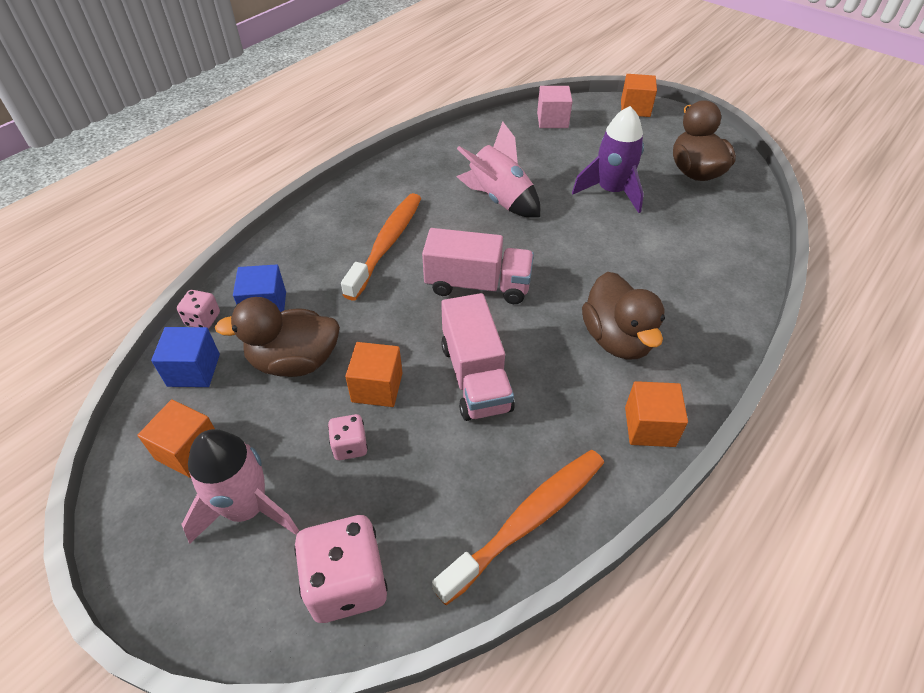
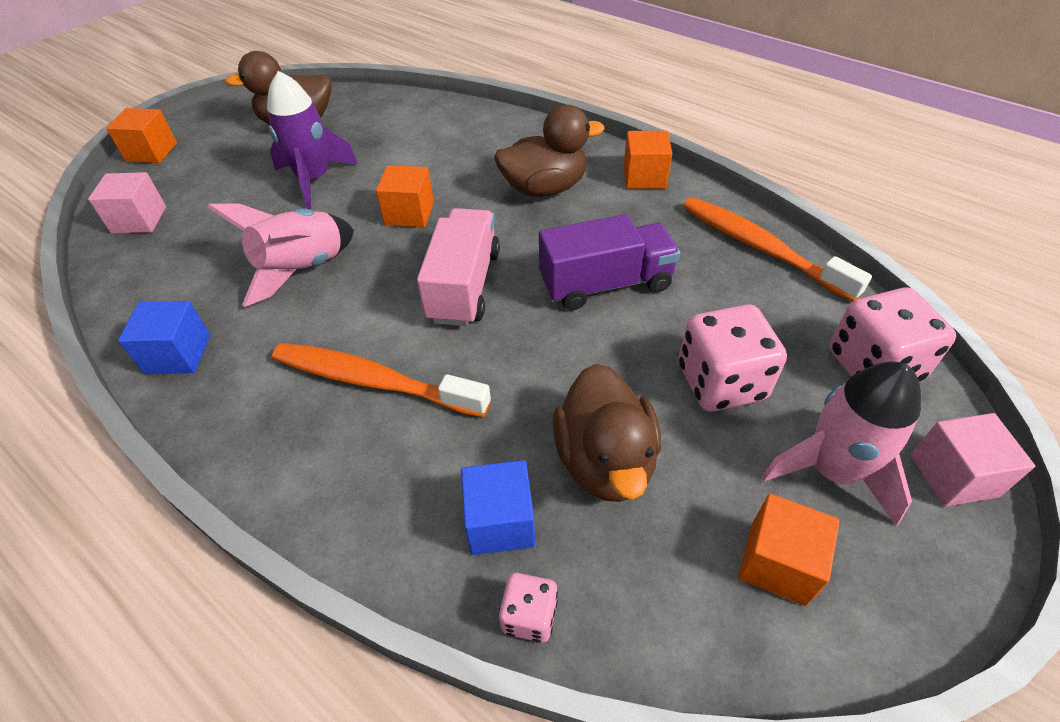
camera: 90 degrees left, 0 degrees up
(194, 370) = (638, 599): blue cube -> blue cube (178, 354)
(215, 607) = (953, 475): none -> pink cube
(350, 446) = (721, 382): pink dice -> pink dice, size x1.92
(377, 387) = (633, 366): orange cube -> orange cube (409, 213)
(475, 377) = (605, 284): pink truck -> purple truck

